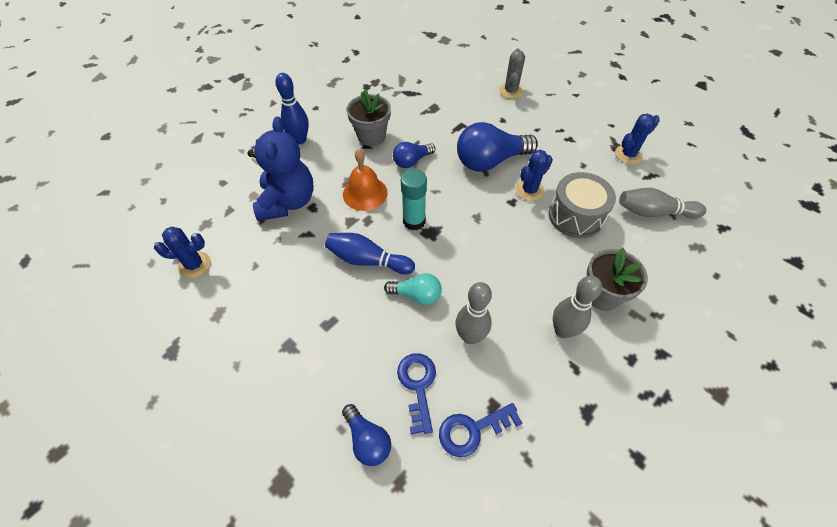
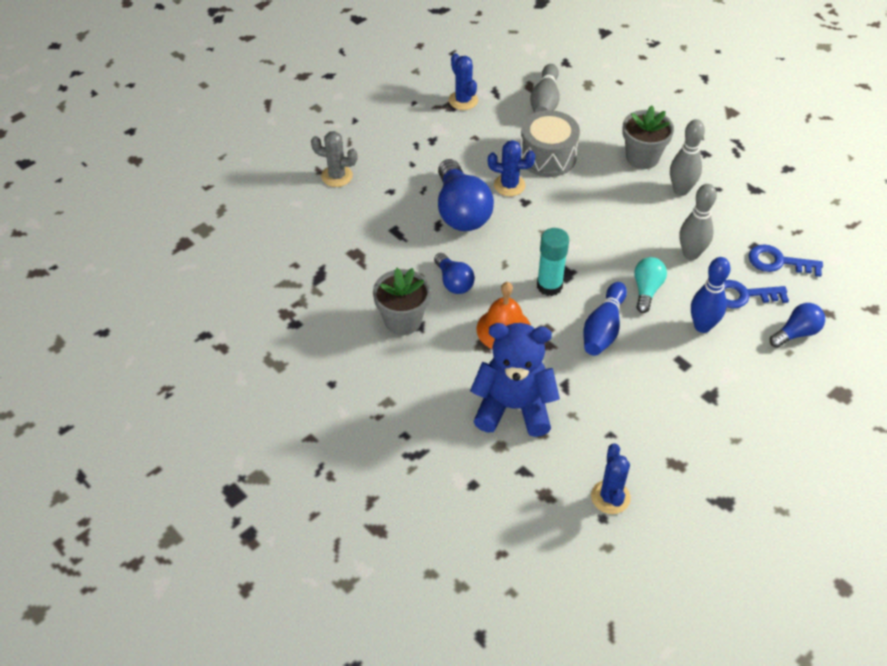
camera: 85 degrees left, 5 degrees down
(300, 140) = (399, 399): blue bowling pin -> blue bowling pin (702, 326)
(472, 430) = (778, 262): blue key -> blue key turned 120 degrees clockwise
(529, 190) = (509, 185): blue cactus -> blue cactus turned 45 degrees counterclockwise

